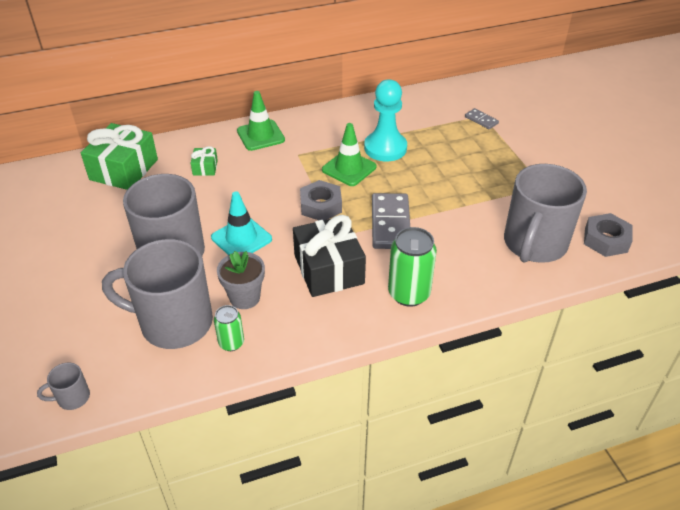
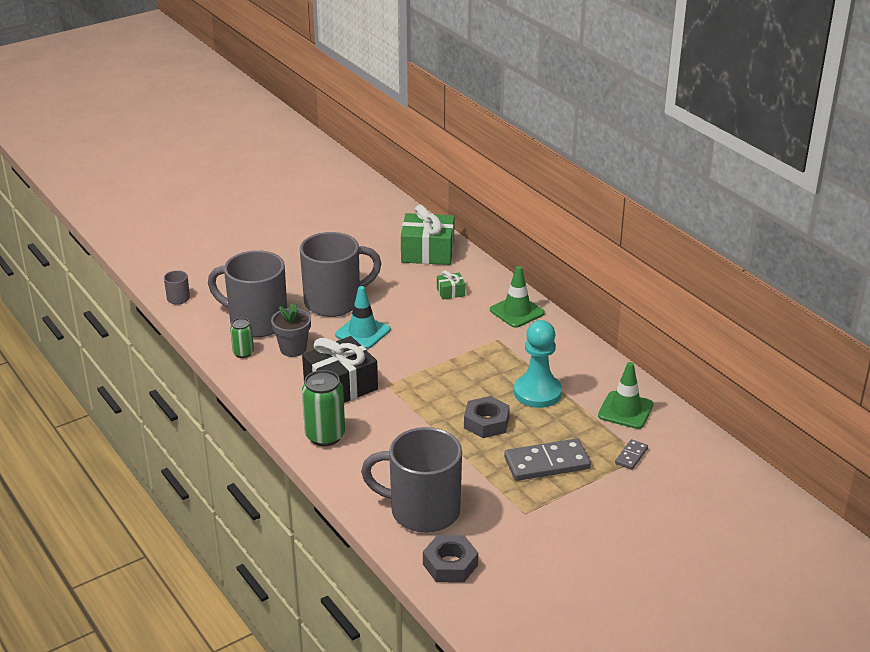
camera: 75 degrees right, 10 degrees down
(174, 323) = (256, 322): grey mug -> grey mug turned 60 degrees counterclockwise
(321, 206) = (425, 367): grey nut -> grey nut (486, 422)
(349, 168) = (490, 374): green traffic cone -> green traffic cone (625, 410)
(390, 224) = (416, 412): grey domino -> grey domino (547, 463)

